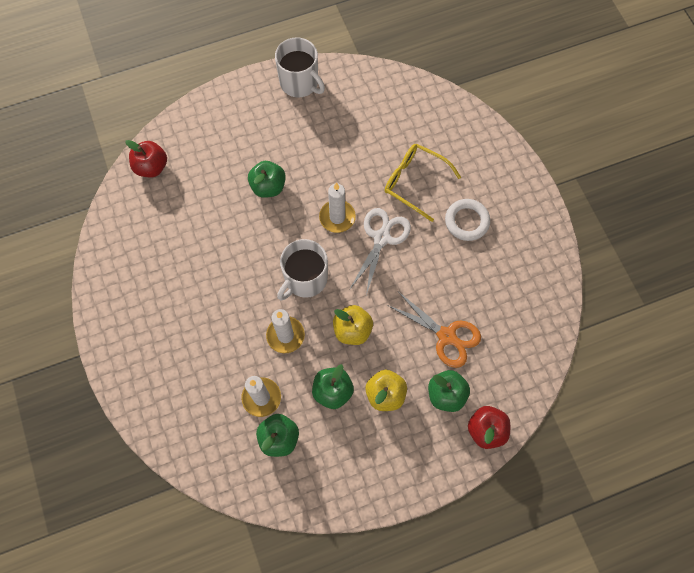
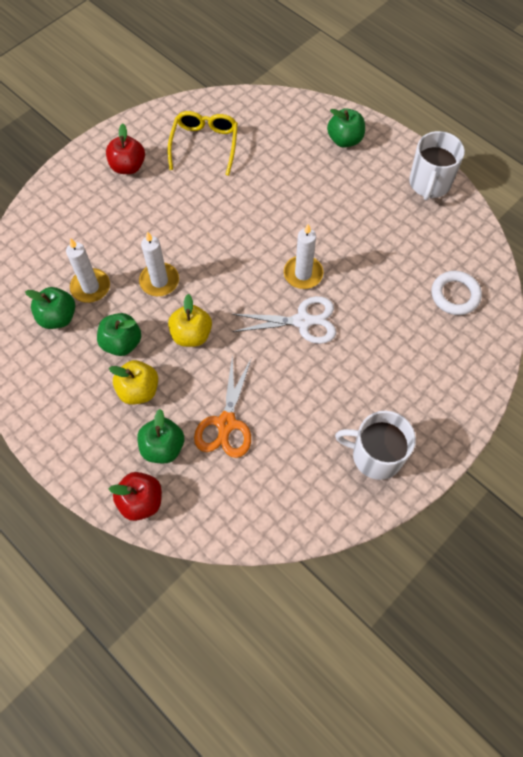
camera: 65 degrees right, 5 degrees down
(151, 167) = (270, 111): red apple -> red apple (128, 166)
(268, 187) = (302, 205): green apple -> green apple (345, 140)
(305, 279) = (224, 273): white mug -> white mug (375, 455)
(415, 182) = (382, 327): yellow glasses -> yellow glasses (204, 145)
(466, 221) = (366, 393): white ring -> white ring (455, 295)

